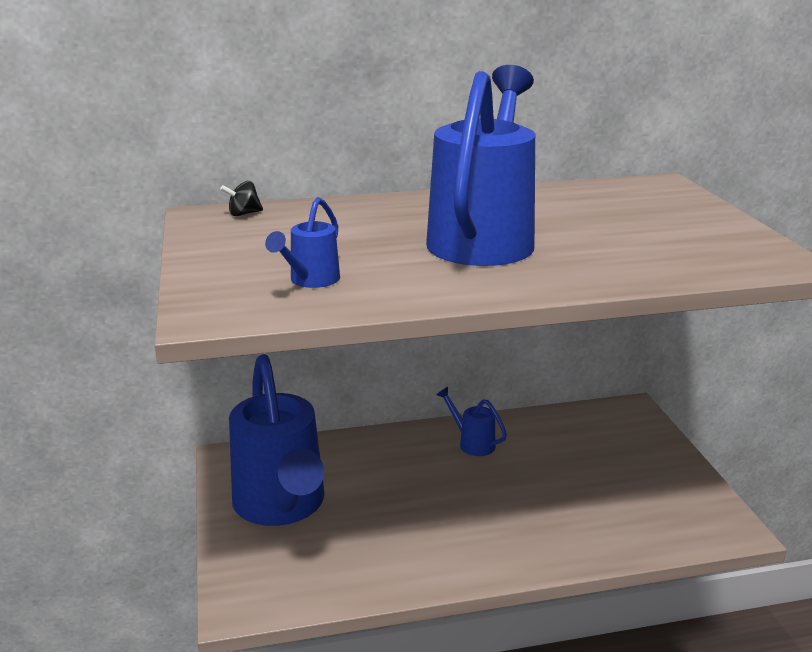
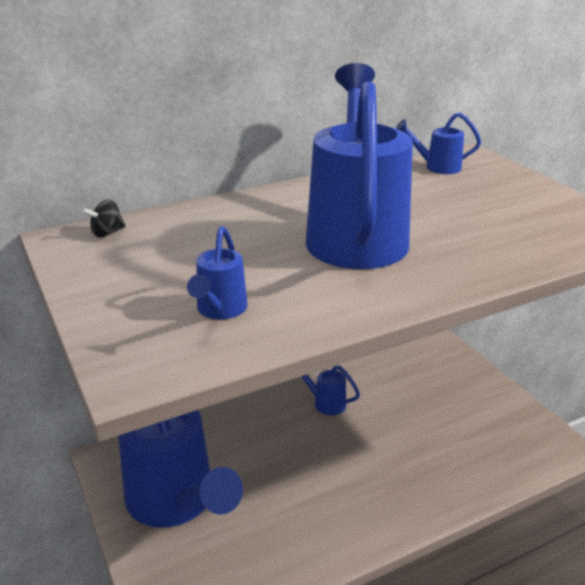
camera: 15 degrees left, 5 degrees up
(616, 190) = (437, 167): none -> blue watering can

